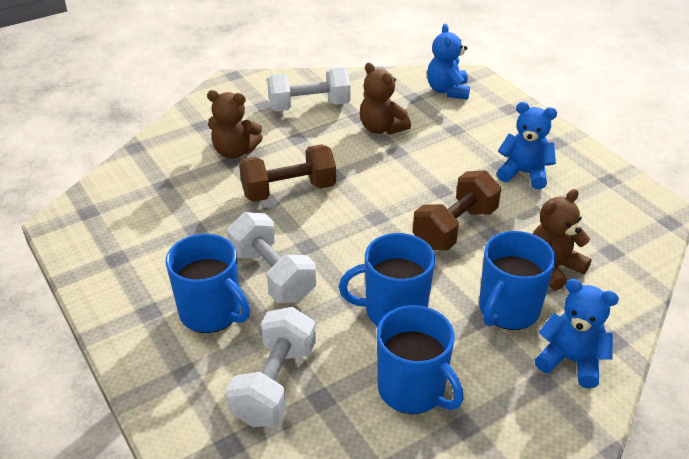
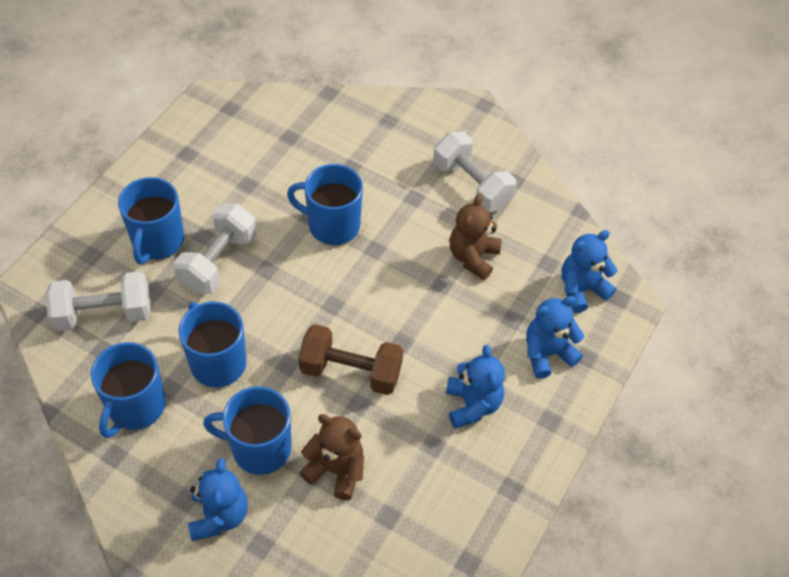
camera: 60 degrees right, 15 degrees up
(234, 151) = (364, 162): brown teddy bear -> none
(288, 191) = (332, 225): brown dumbbell -> blue mug
(496, 124) = (547, 353): none -> blue teddy bear

